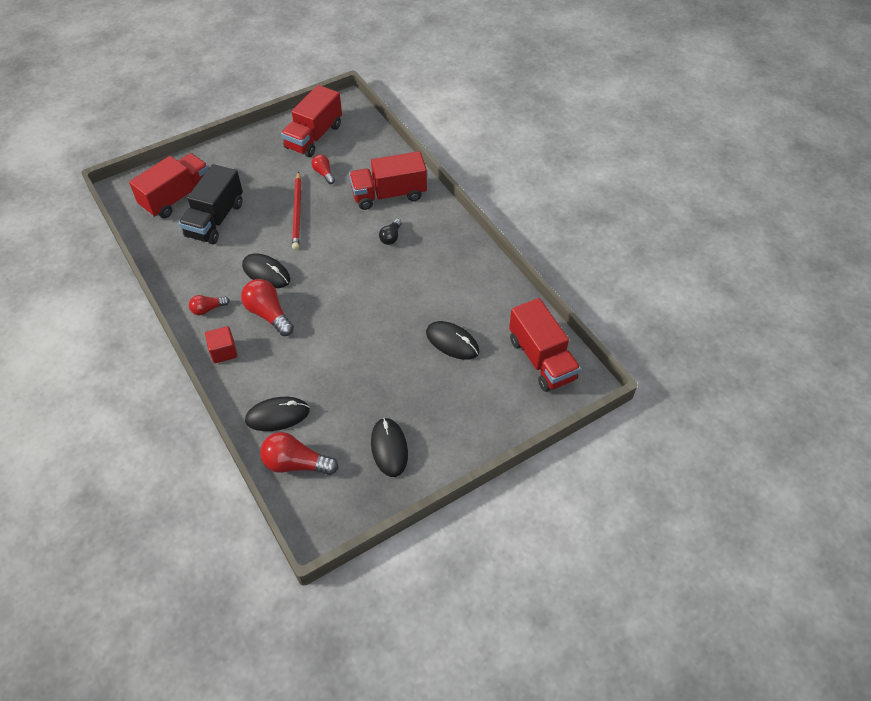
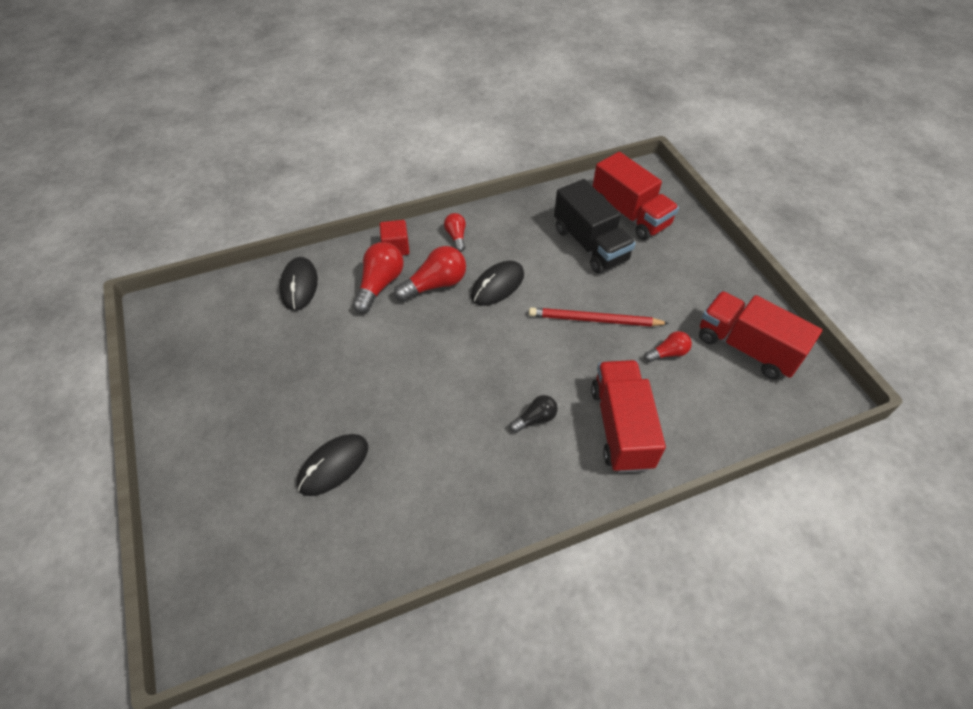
camera: 100 degrees right, 0 degrees up
(215, 220) = (590, 244): black truck -> black truck turned 150 degrees counterclockwise
(296, 463) = (236, 297): red light bulb -> red light bulb (380, 285)
(389, 448) = (214, 377): black mouse -> none
(391, 237) = (535, 419): black light bulb -> black light bulb turned 120 degrees clockwise
(541, 359) = (262, 579): red truck -> none

